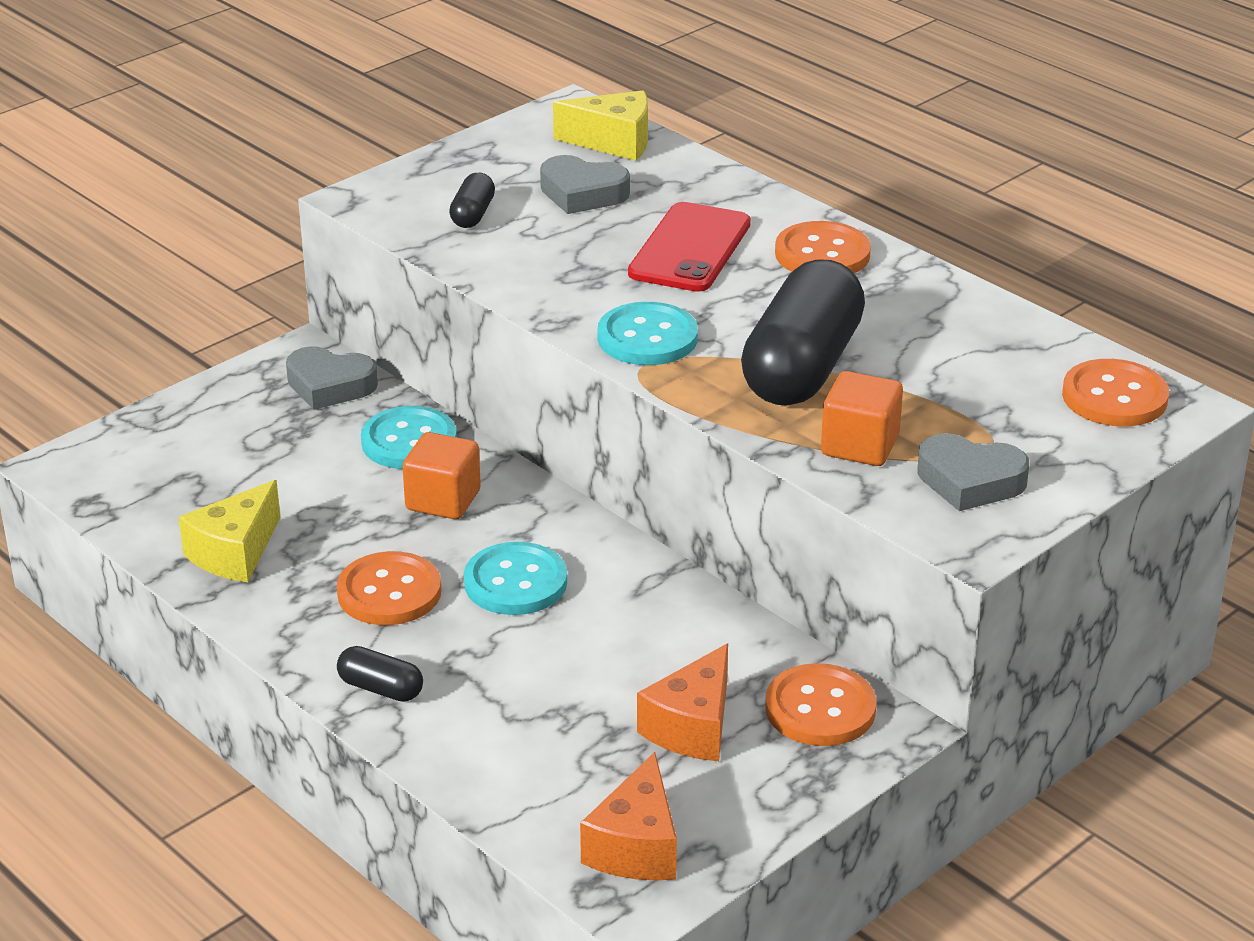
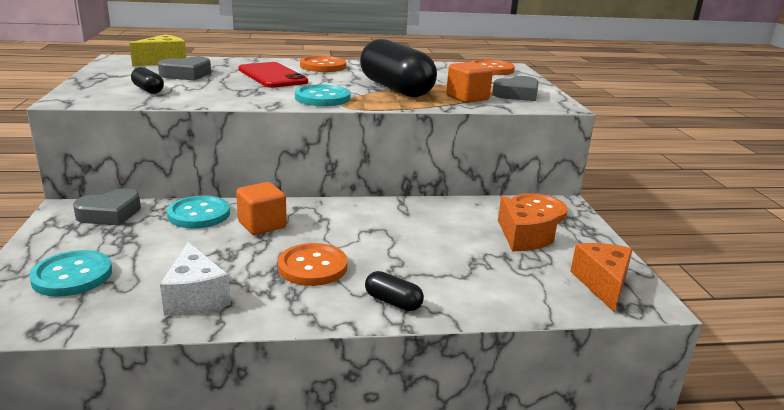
camera: 55 degrees left, 10 degrees down
(235, 552) = (195, 297): yellow cheese -> white cheese
(381, 688) = (393, 302): black capsule -> black capsule turned 60 degrees clockwise
(515, 582) = (357, 234): turquoise button -> turquoise button (72, 275)
(636, 846) = (602, 284): orange cheese -> orange cheese turned 135 degrees counterclockwise

